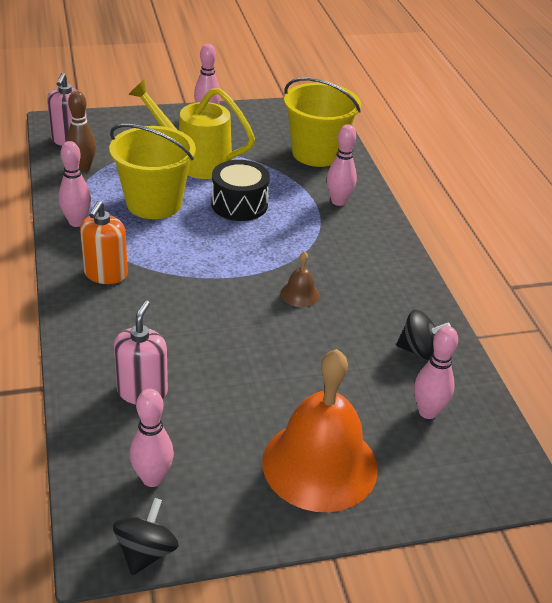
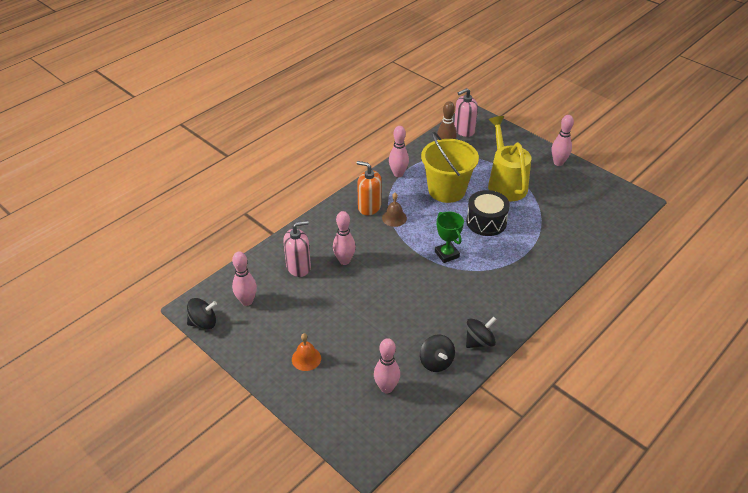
camera: 60 degrees right, 5 degrees up
(106, 274) = (369, 207): orange soap dispenser -> orange soap dispenser turned 45 degrees clockwise
(259, 257) = (446, 254): none -> green trophy
(300, 294) = (432, 287): brown bell -> brown bell (394, 218)
(316, 153) = (582, 227): yellow bucket -> none
(320, 464) = (306, 358): orange bell -> orange bell, size x0.42
(338, 201) = (542, 261): pink bowling pin -> pink bowling pin (344, 261)
(415, 303) = (479, 341): none -> black spinning top

